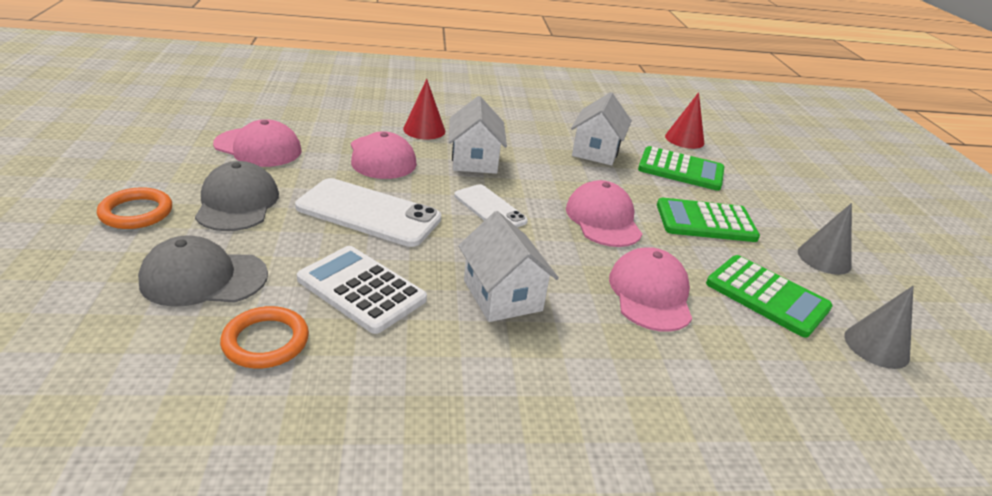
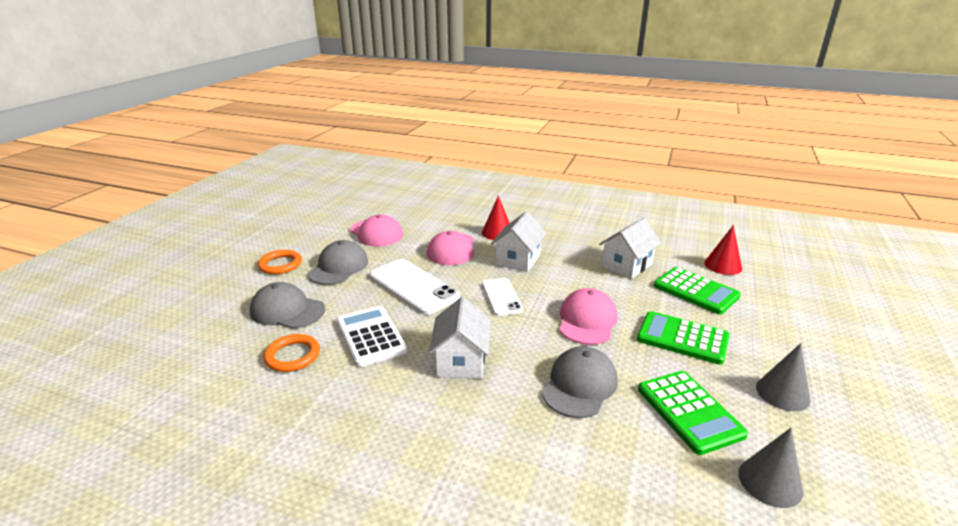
camera: 30 degrees right, 5 degrees down
(650, 294) = (579, 385): pink cap -> grey cap

